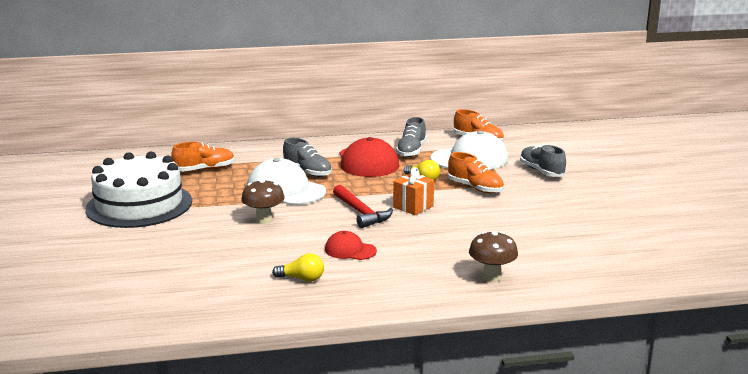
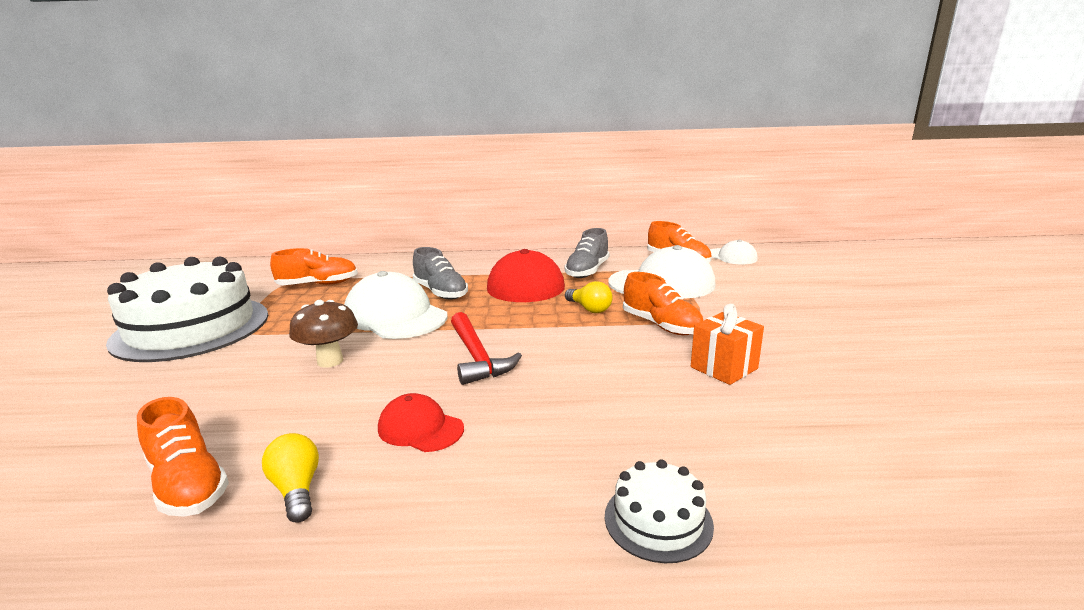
camera: 10 degrees right, 0 degrees up
(239, 281) = (188, 484): none -> orange shoe
(302, 279) = (297, 490): yellow light bulb -> yellow light bulb turned 135 degrees counterclockwise
(413, 207) = (559, 351): orange gift -> orange gift (724, 368)
(491, 277) = (658, 520): brown mushroom -> white cake
(518, 135) = (731, 256): none -> white cap
(541, 171) = (763, 305): grey shoe -> none

